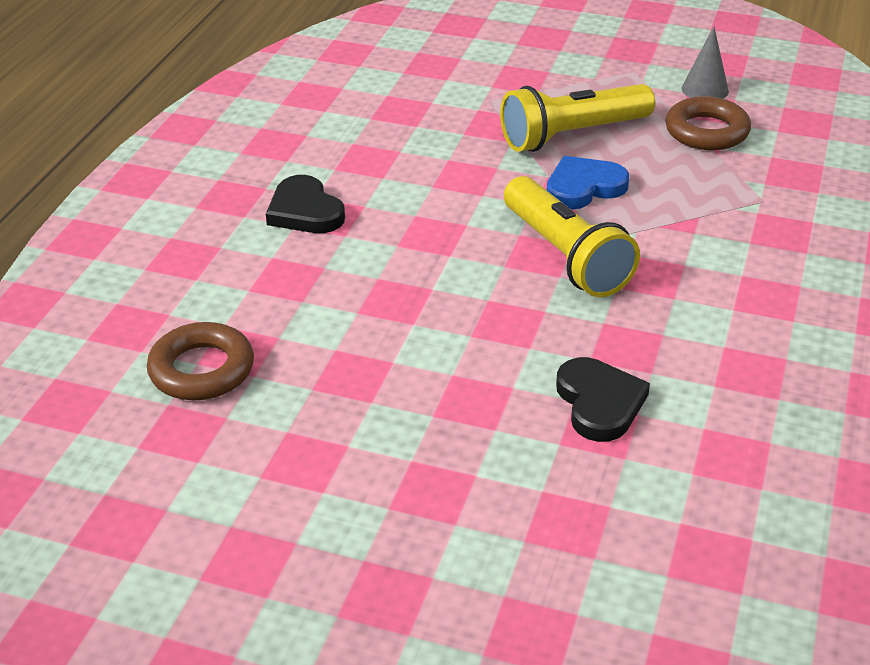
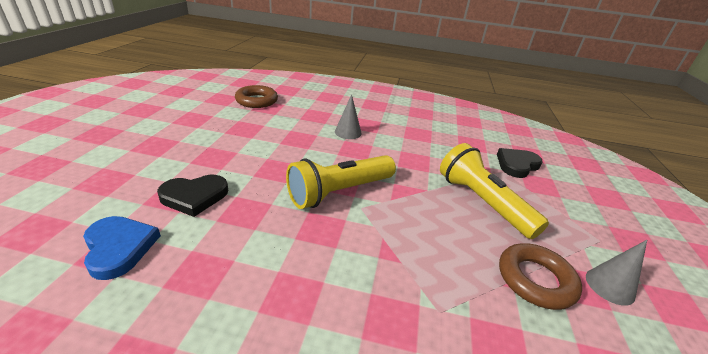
camera: 80 degrees right, 5 degrees down
(305, 211) = (368, 119): black heart -> black heart (517, 165)
(366, 239) = (348, 132): none -> grey cone
(584, 187) = (419, 204): blue heart -> blue heart (119, 248)

